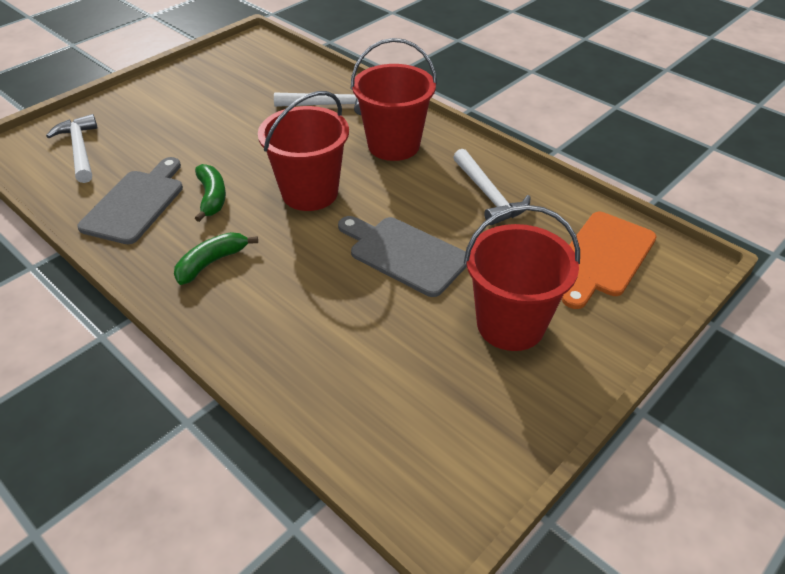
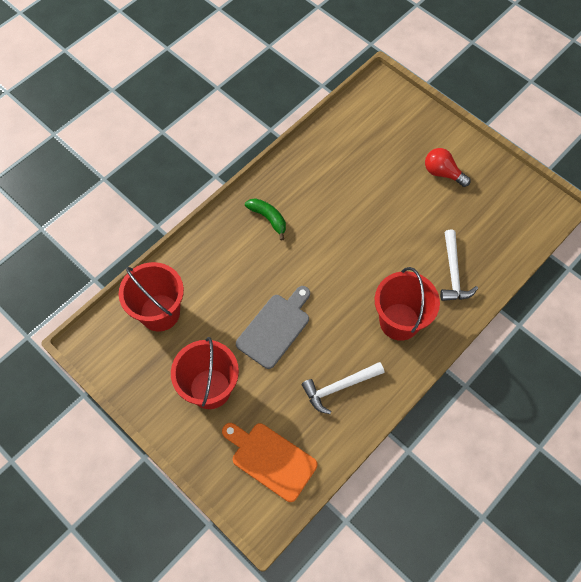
camera: 90 degrees right, 20 degrees up
(80, 150) = (381, 123): white hammer -> none
(136, 203) = (324, 168): grey cutting board -> none
(183, 105) = (442, 173): none -> red light bulb
(212, 197) = (331, 209): green banana -> none
(310, 193) = (338, 267): red bucket -> red bucket (160, 312)

